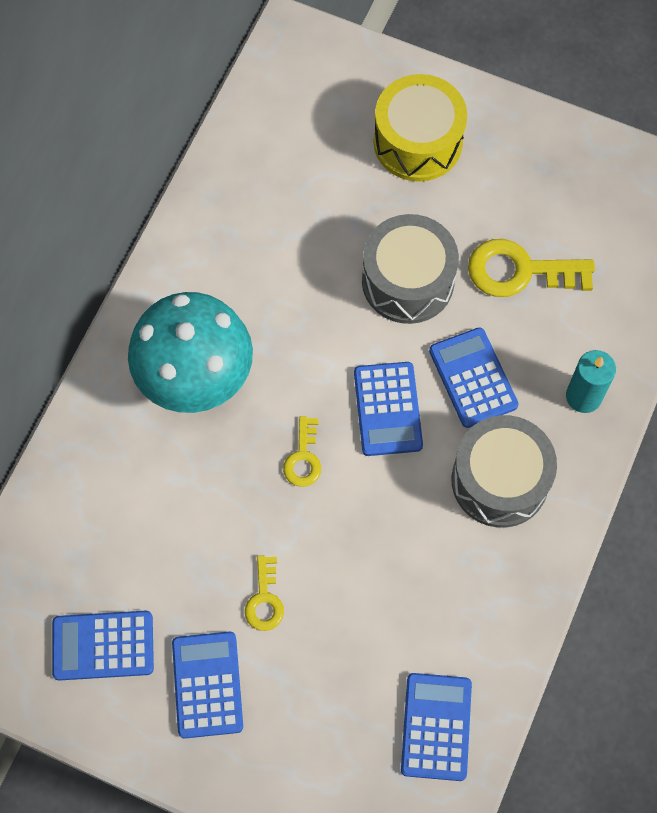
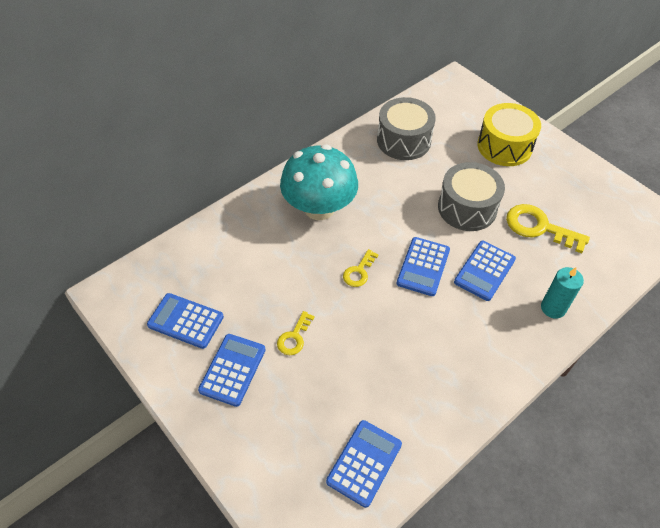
camera: 25 degrees right, 15 degrees down
(473, 378) = (484, 271): blue calculator -> blue calculator turned 150 degrees counterclockwise
(500, 480) = (476, 333): grey drum -> grey drum (403, 140)

